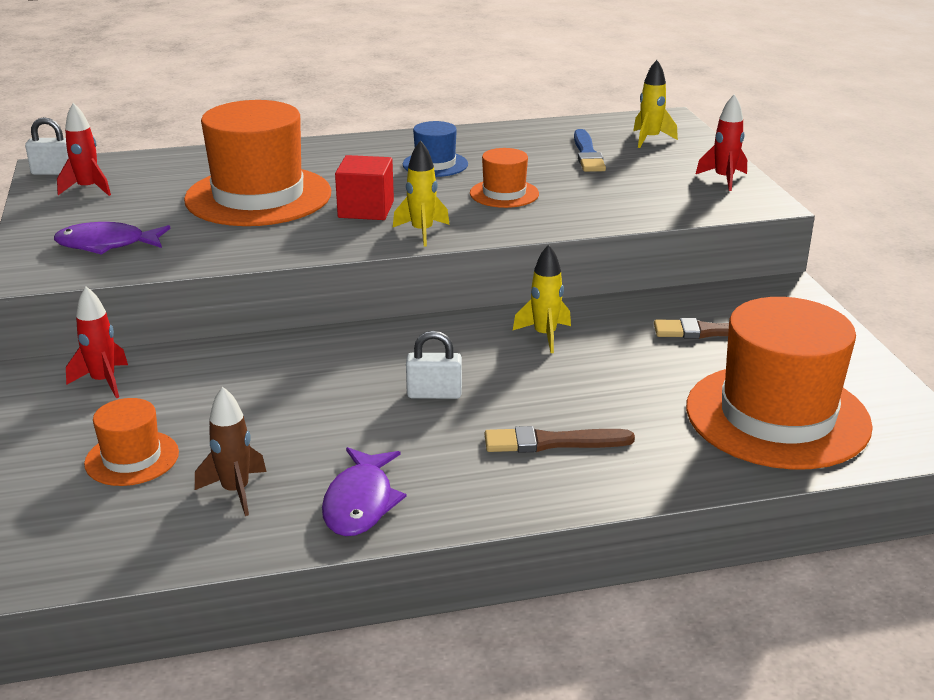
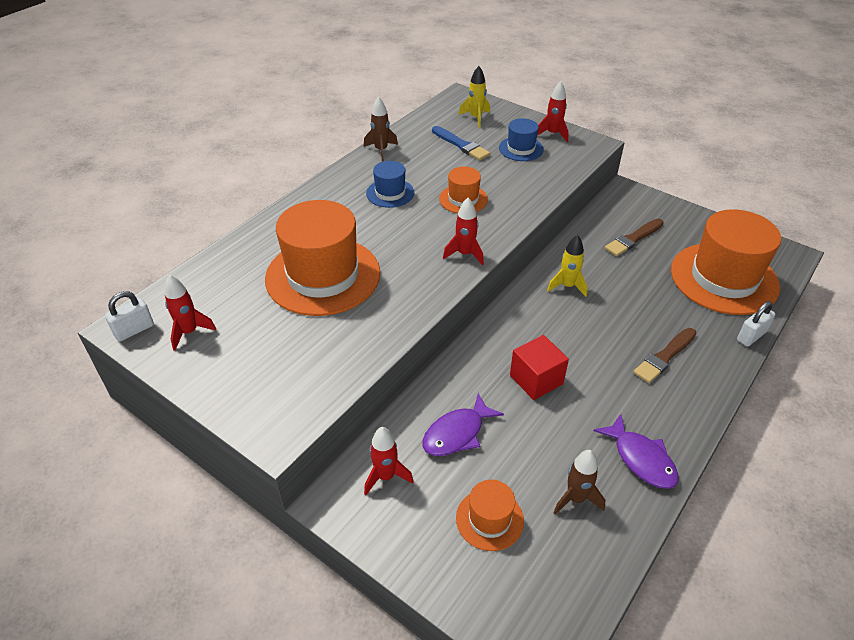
camera: 40 degrees left, 15 degrees up
(107, 245) = (288, 375): purple fish -> purple fish (457, 433)
(366, 209) = (406, 252): red cube -> red cube (536, 379)
(422, 232) = (465, 254): yellow rocket -> red rocket
(434, 394) = (572, 361): white padlock -> white padlock (751, 336)
(489, 132) = (381, 150): none -> brown rocket
(655, 178) = (521, 149): none -> blue hat

